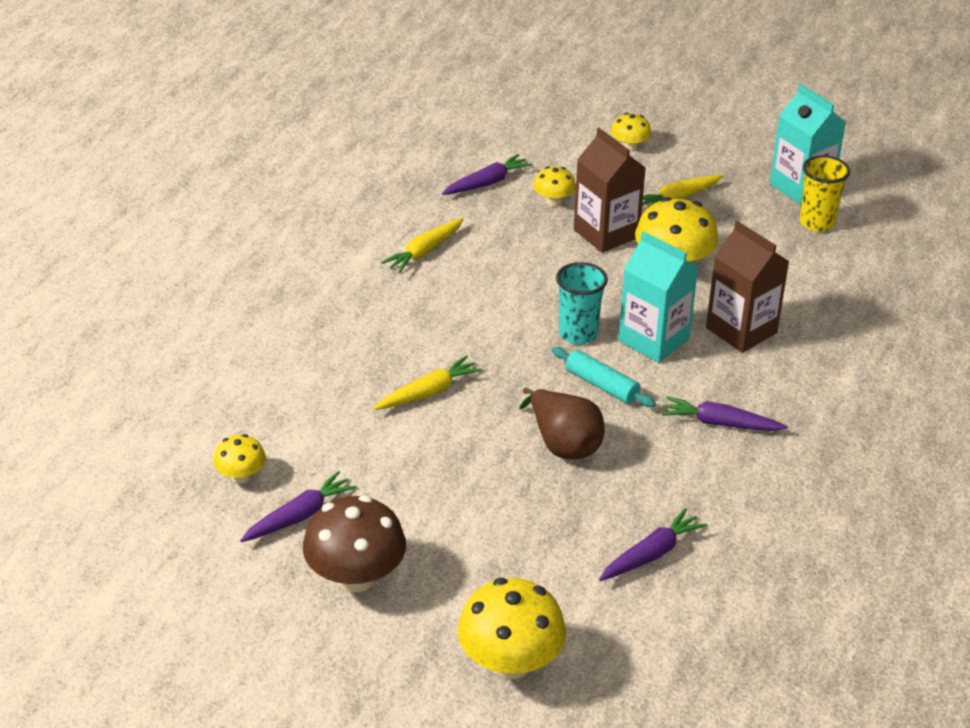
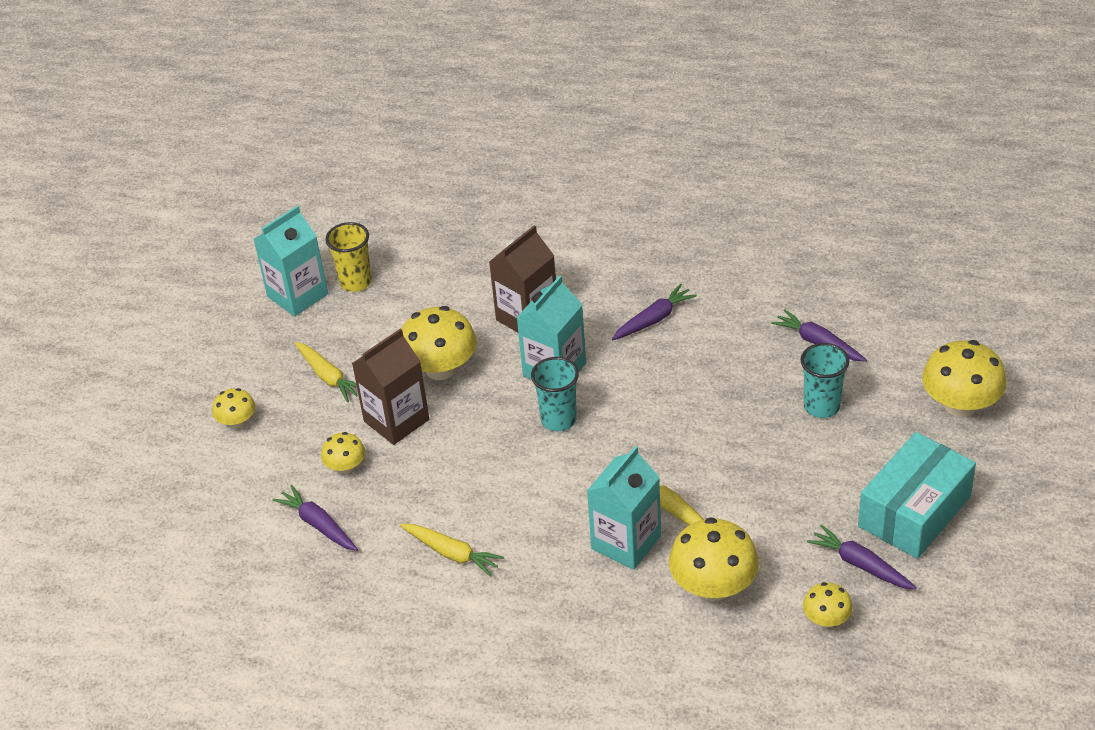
camera: 95 degrees left, 5 degrees up
(317, 405) = (713, 586): none -> yellow mushroom
(356, 576) = (914, 511): brown mushroom -> turquoise box
(396, 357) = (626, 542): none -> turquoise carton
(542, 534) = (821, 406): none -> turquoise cup
(563, 444) = (710, 409): brown pear -> none
(601, 385) = (626, 395): turquoise rolling pin -> none
(720, 423) = (654, 319): purple carrot -> purple carrot turned 135 degrees counterclockwise

